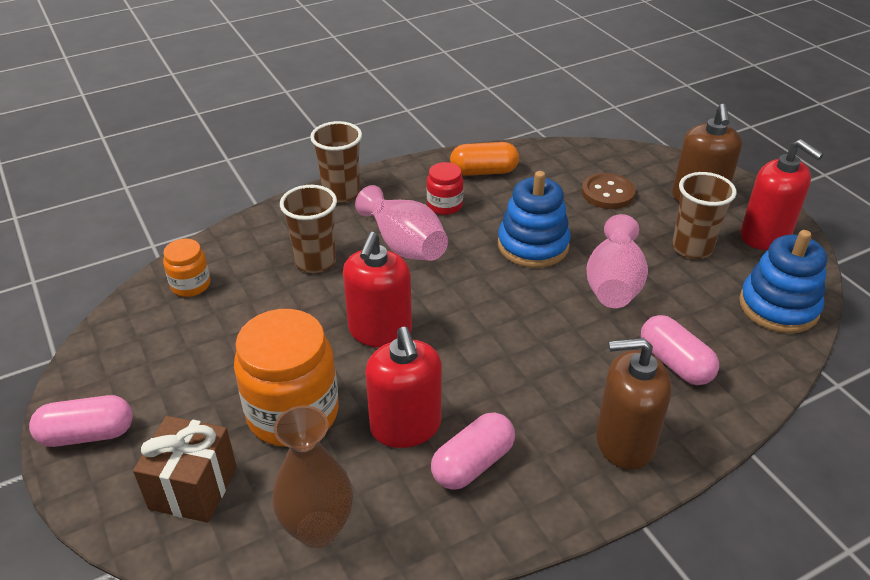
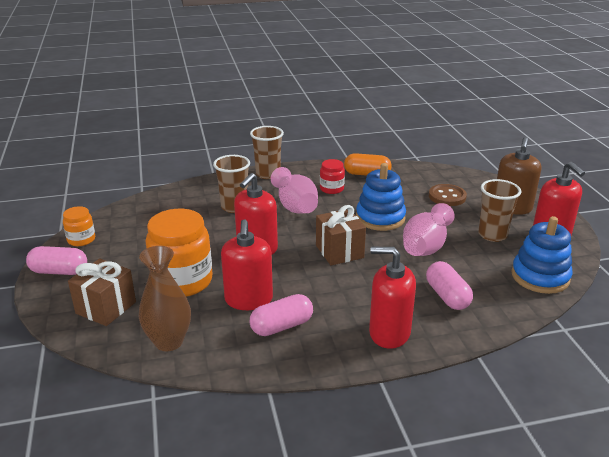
camera: 15 degrees right, 10 degrees down
(190, 285) = (153, 208): orange jar -> orange jar (81, 239)
(500, 315) = (339, 251): none -> brown gift
(624, 442) = (389, 333): brown soap dispenser -> red soap dispenser

